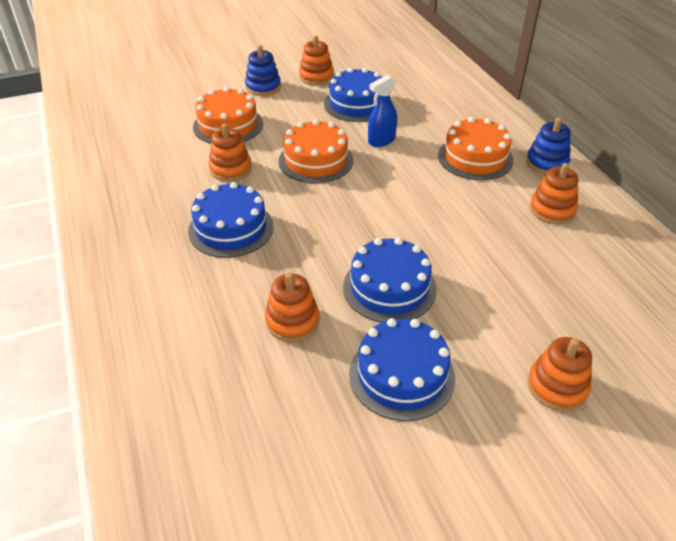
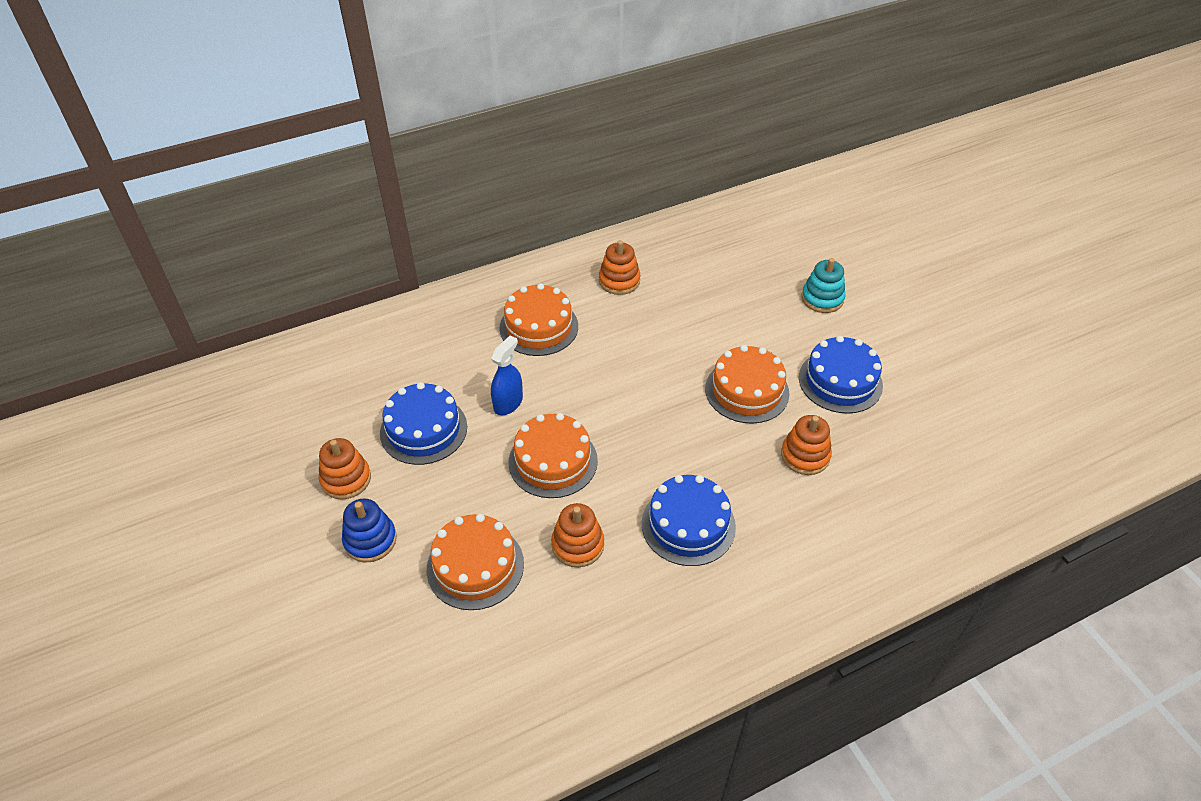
camera: 95 degrees left, 5 degrees up
(381, 140) = (508, 403): blue spray bottle -> blue spray bottle turned 105 degrees counterclockwise
(389, 288) = (747, 391): blue cake -> orange cake
(546, 163) = (545, 277): blue stacking toy -> none
(557, 386) = (822, 298): orange stacking toy -> turquoise stacking toy

